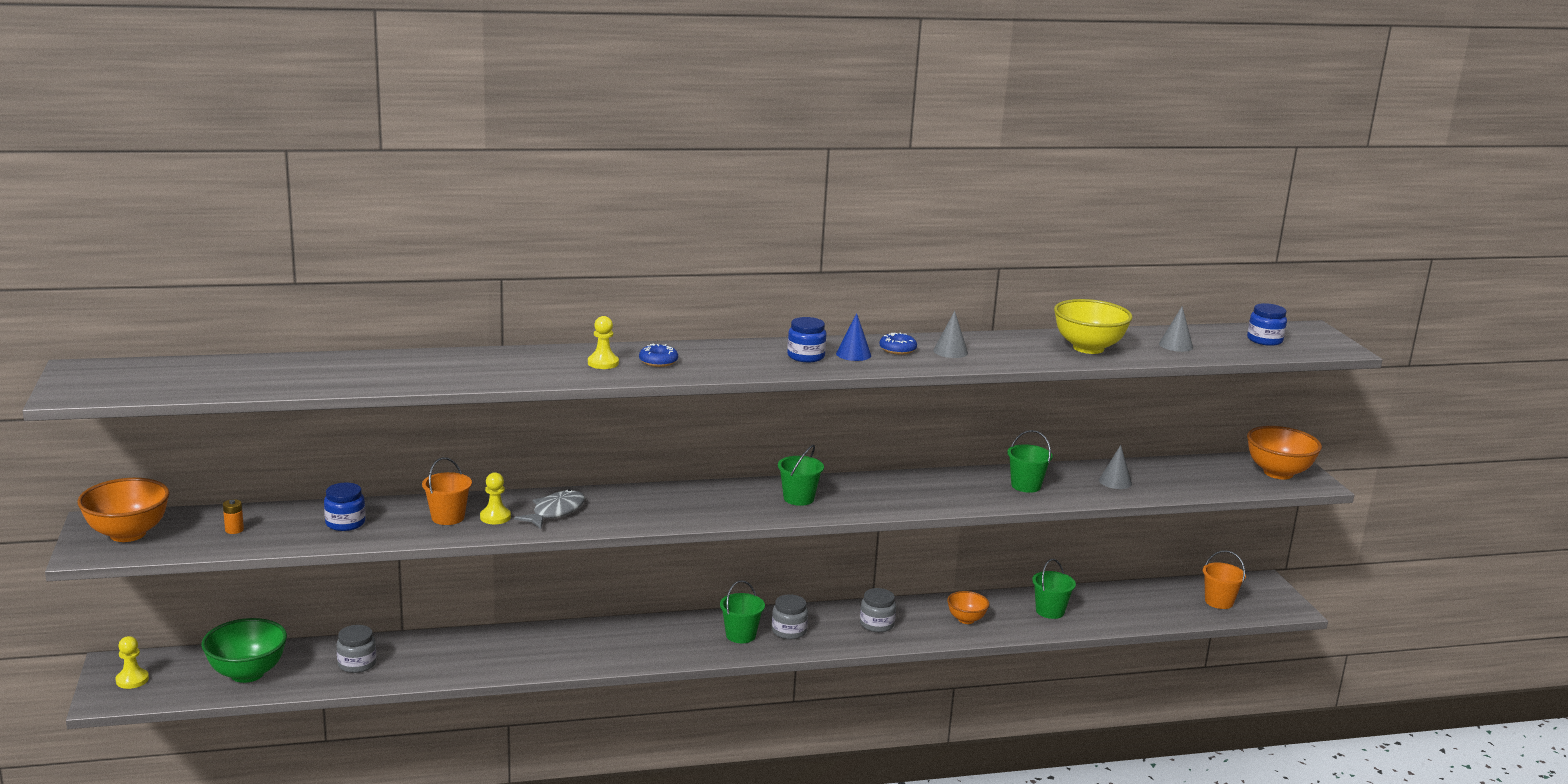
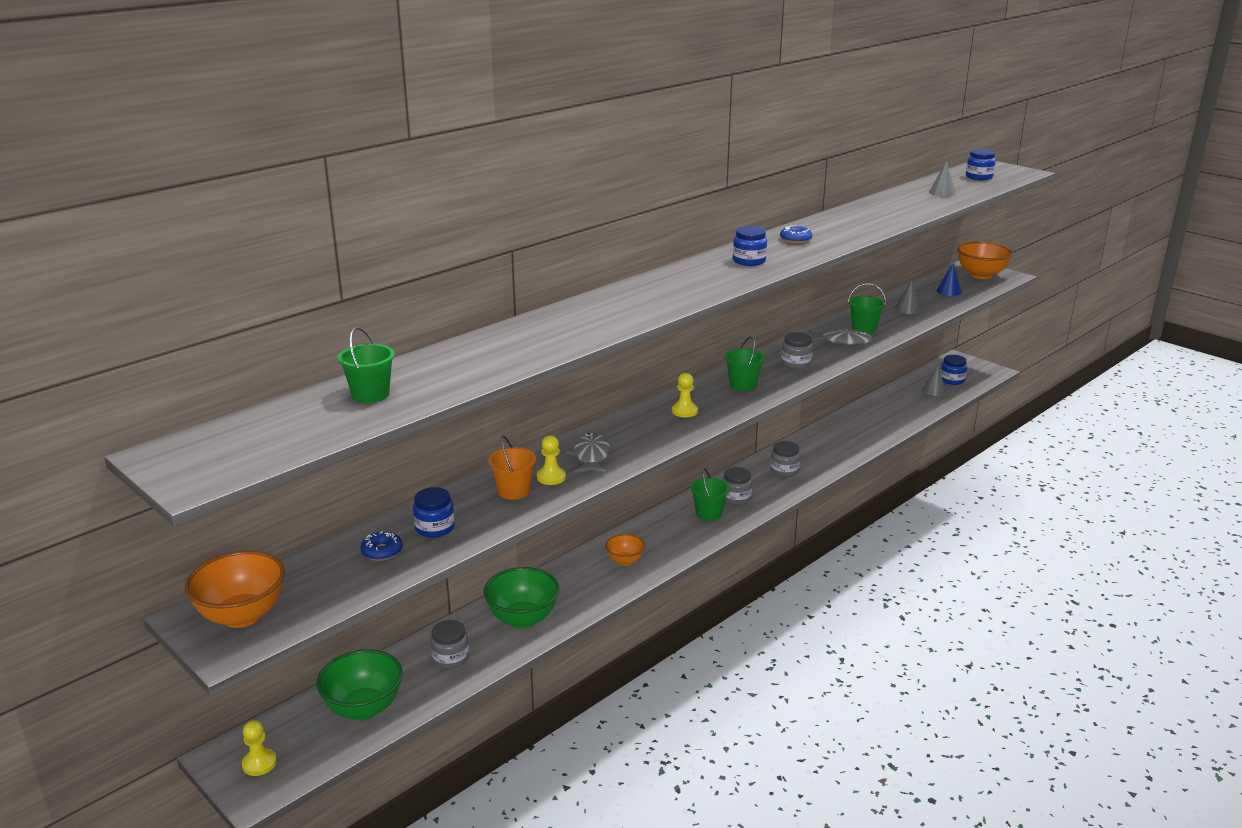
camera: 30 degrees left, 5 degrees up
(234, 530) = (342, 572): orange battery -> none
(452, 658) = (523, 619): none -> green bowl
(603, 363) = (621, 307): yellow pawn -> yellow pawn (684, 411)
(658, 361) = (658, 294): blue donut -> blue donut (382, 551)
(853, 354) = (775, 251): blue cone -> blue cone (949, 291)
(888, 496) = (796, 363): none -> grey jar
(950, 351) = (829, 232): grey cone -> grey cone (934, 390)
(966, 619) = (832, 446): orange bowl -> orange bowl (625, 561)
(978, 491) = (842, 341): none -> grey fish
(1050, 611) = (872, 421): green bucket -> green bucket (370, 395)
(1088, 348) = (900, 207): yellow bowl -> none
(1219, 602) = (952, 380): orange bucket -> blue jar

